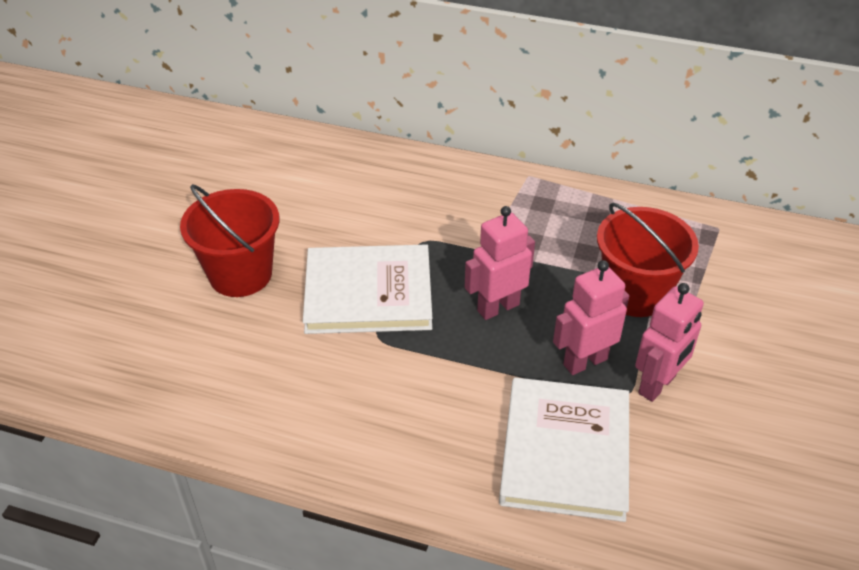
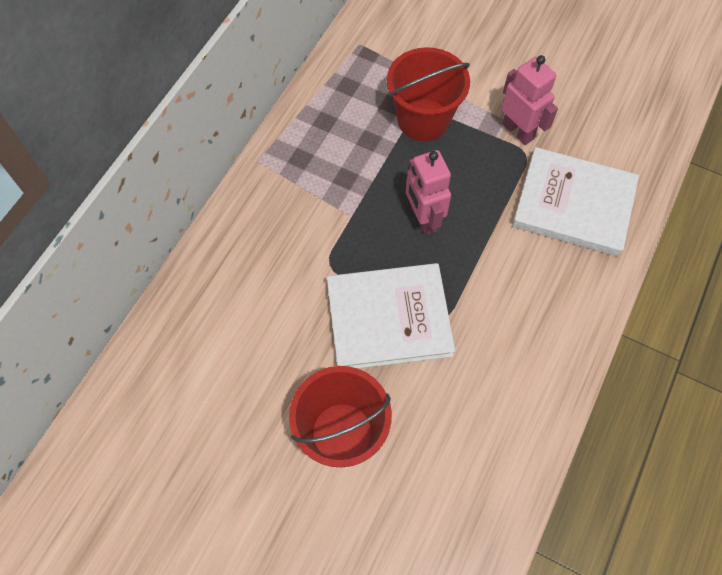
camera: 80 degrees left, 20 degrees up
(368, 293) = (389, 318): white book -> white book turned 75 degrees clockwise
(585, 361) = (490, 171): pink robot -> none

